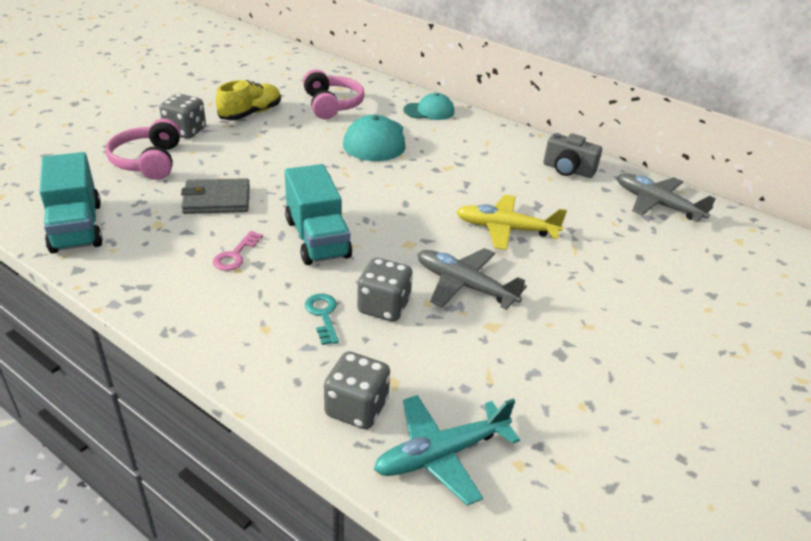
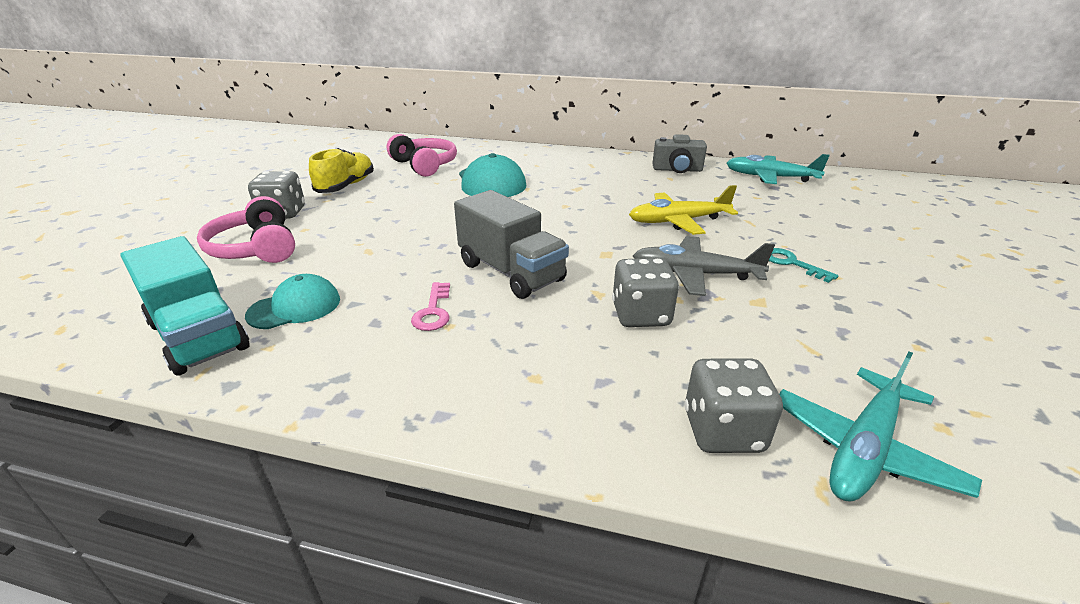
camera: 20 degrees left, 5 degrees down
(216, 200) = (367, 264): grey wallet -> none
(317, 238) = (511, 272): turquoise truck -> grey truck
(323, 315) = (587, 342): turquoise key -> turquoise key (792, 263)
(429, 111) = (519, 154): turquoise cap -> turquoise cap (295, 307)
(657, 204) = (770, 177): grey plane -> turquoise plane

